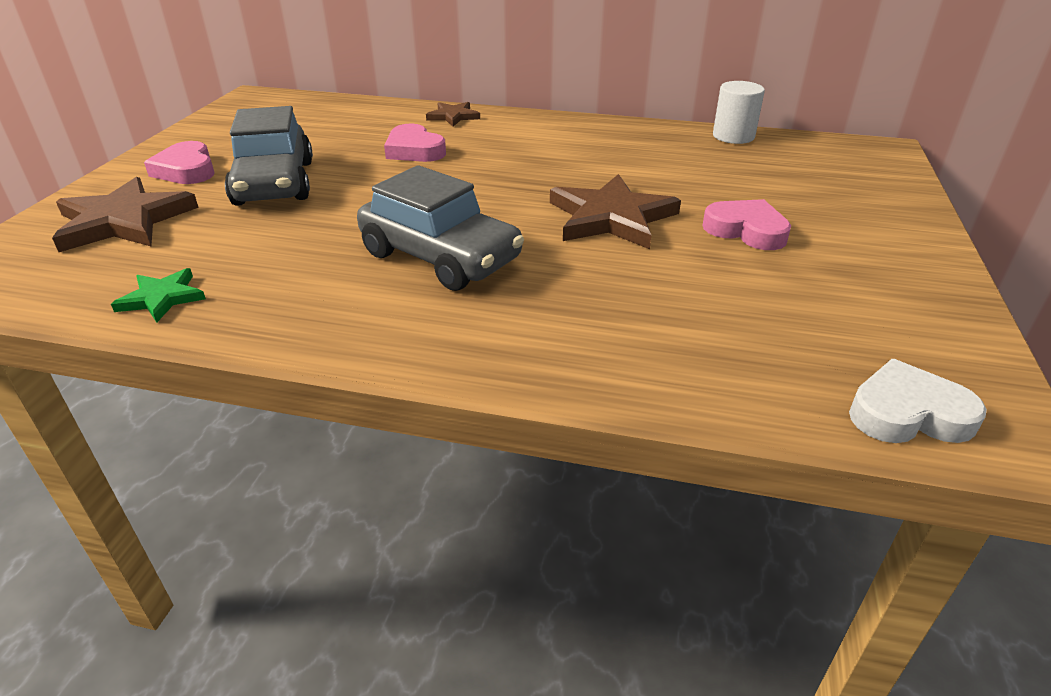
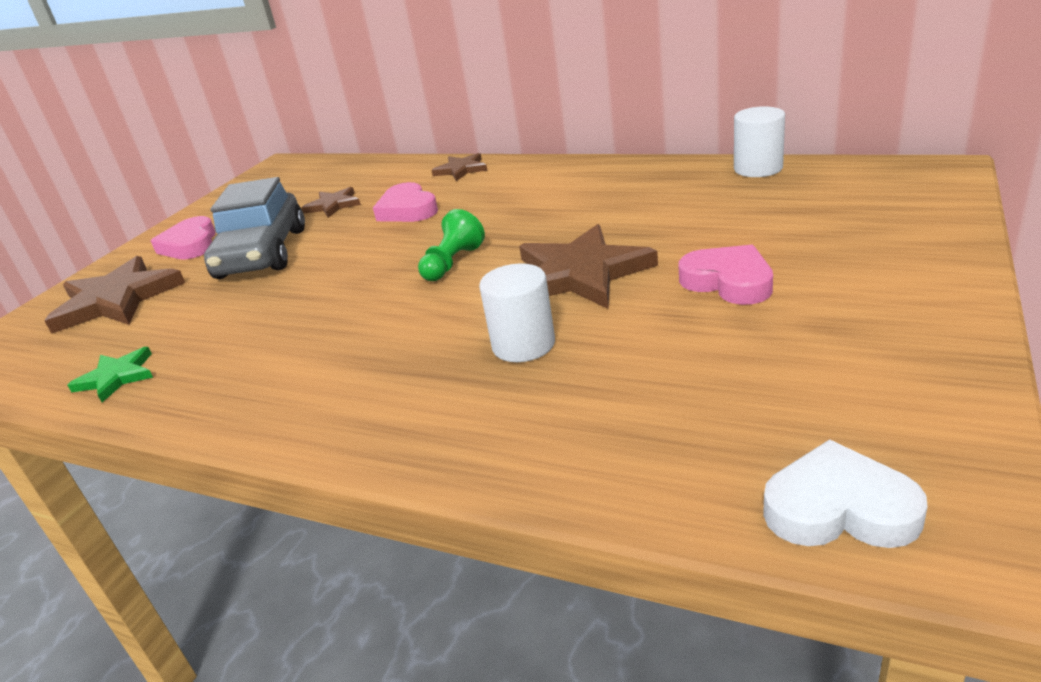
camera: 15 degrees right, 5 degrees down
(332, 141) = (333, 205): none -> brown star
(440, 257) = (386, 326): grey car -> none
(483, 202) = (452, 263): none -> green pawn
(584, 278) = (523, 344): none -> white cylinder

